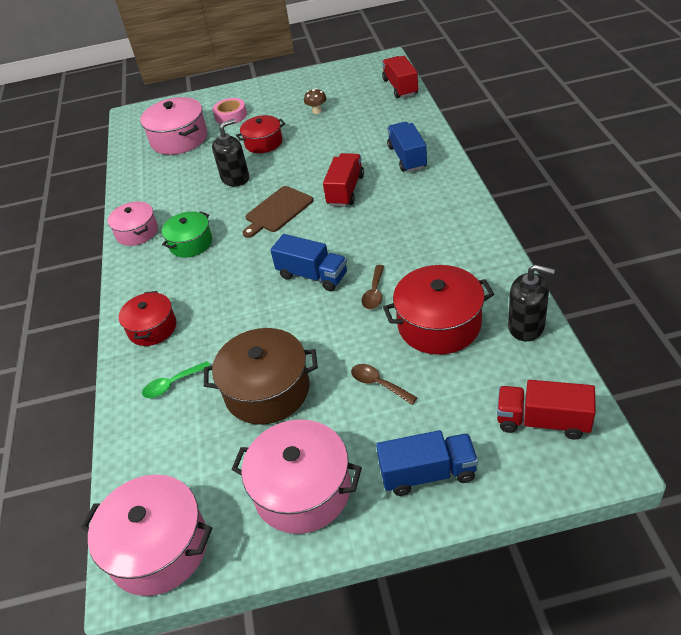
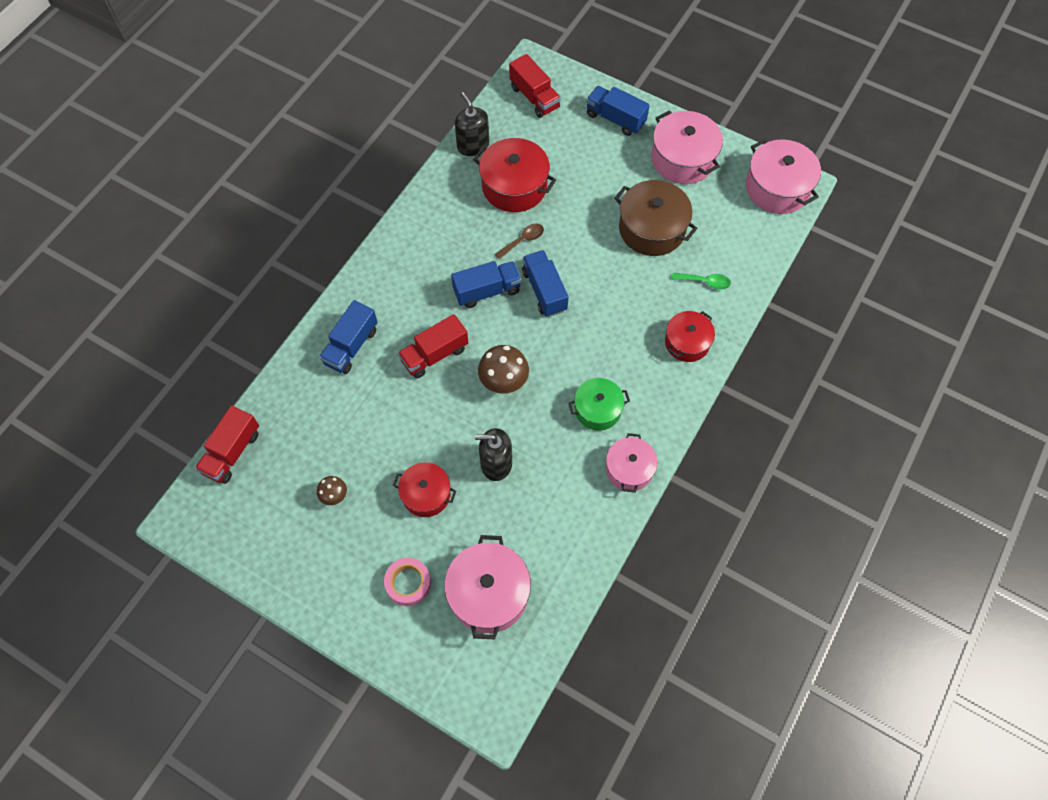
camera: 145 degrees left, 20 degrees up
(277, 211) = (504, 382): brown cutting board -> brown mushroom
(357, 244) = (487, 291): none -> blue truck
(379, 384) = (588, 180): brown spoon -> none

